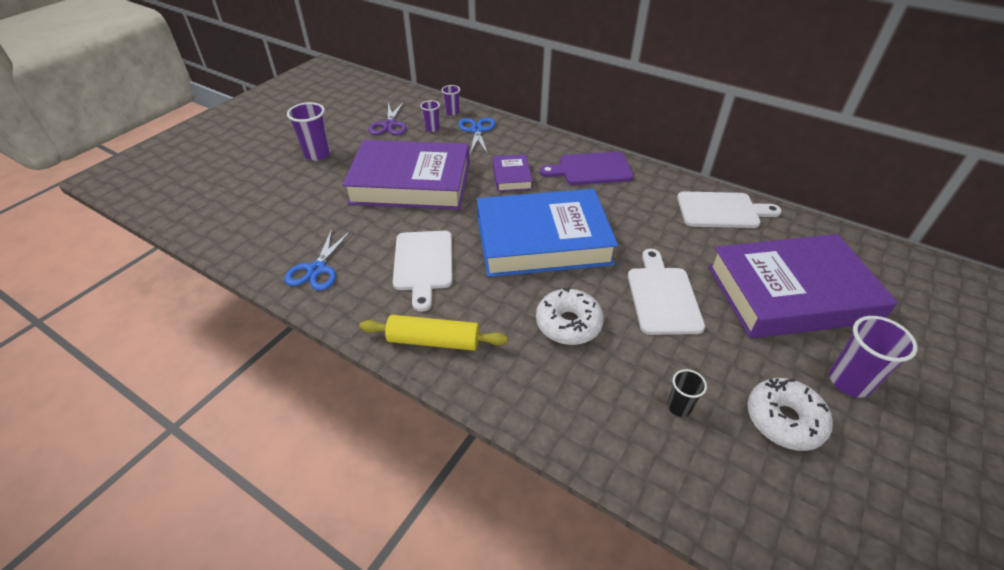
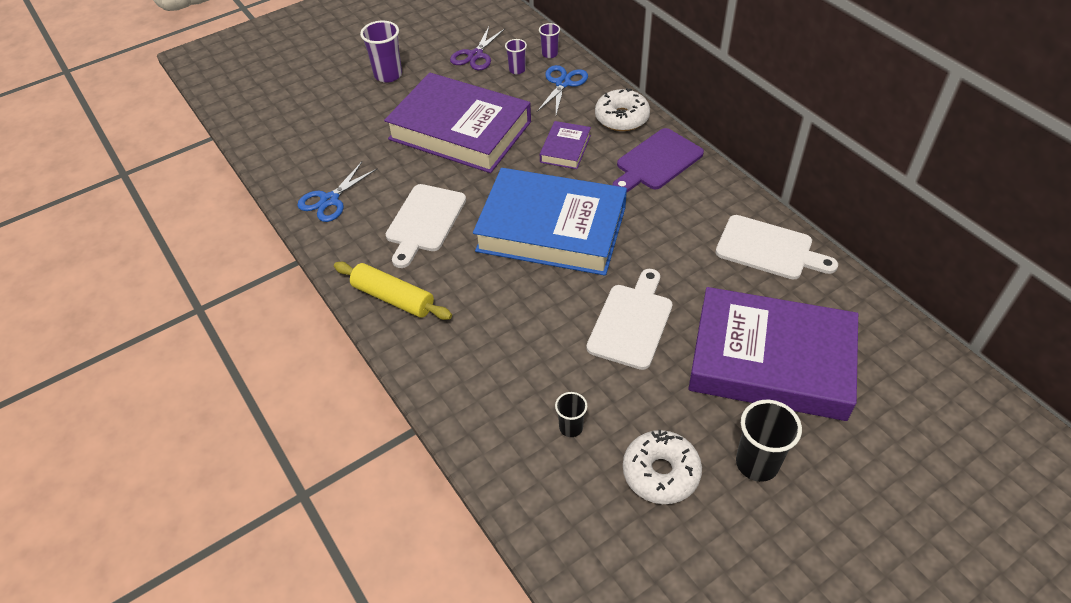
camera: 25 degrees right, 5 degrees up
(568, 324) = (521, 320): white donut -> white donut (621, 118)
(591, 169) = (657, 161): purple cutting board -> purple cutting board turned 60 degrees counterclockwise
(849, 381) = (757, 463): purple cup -> black cup

